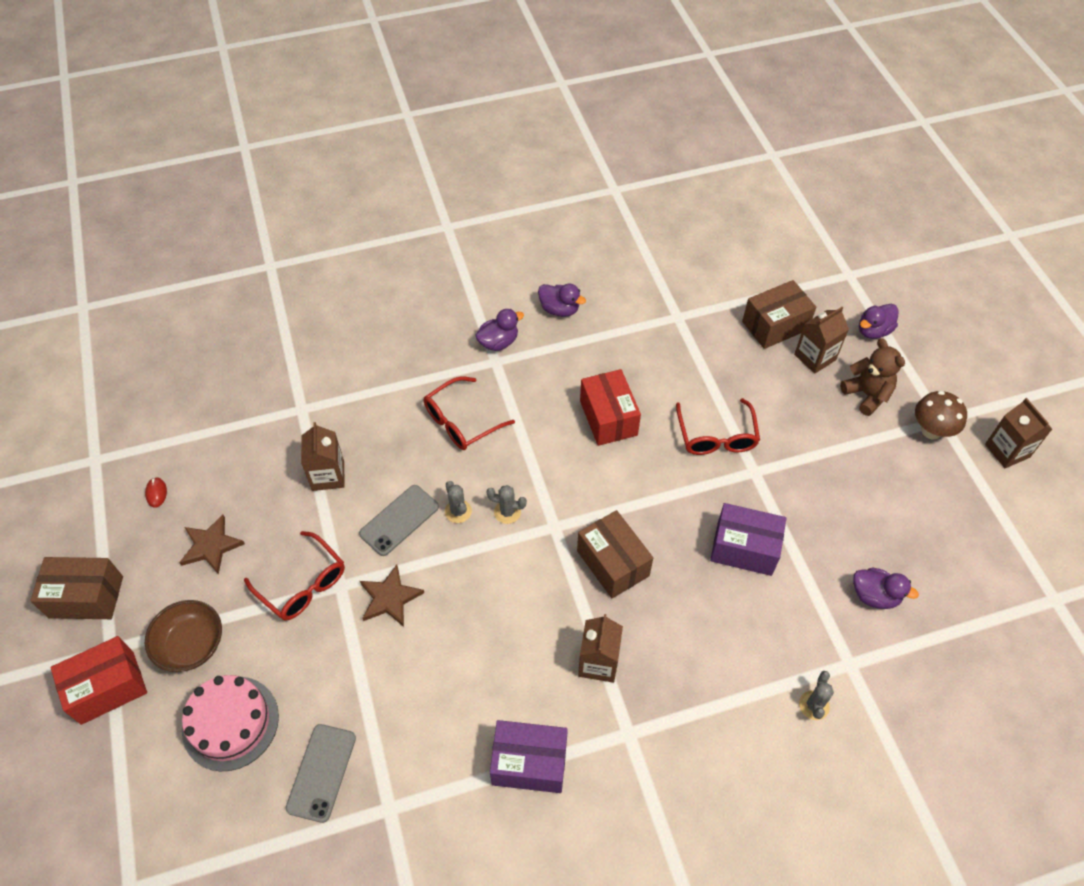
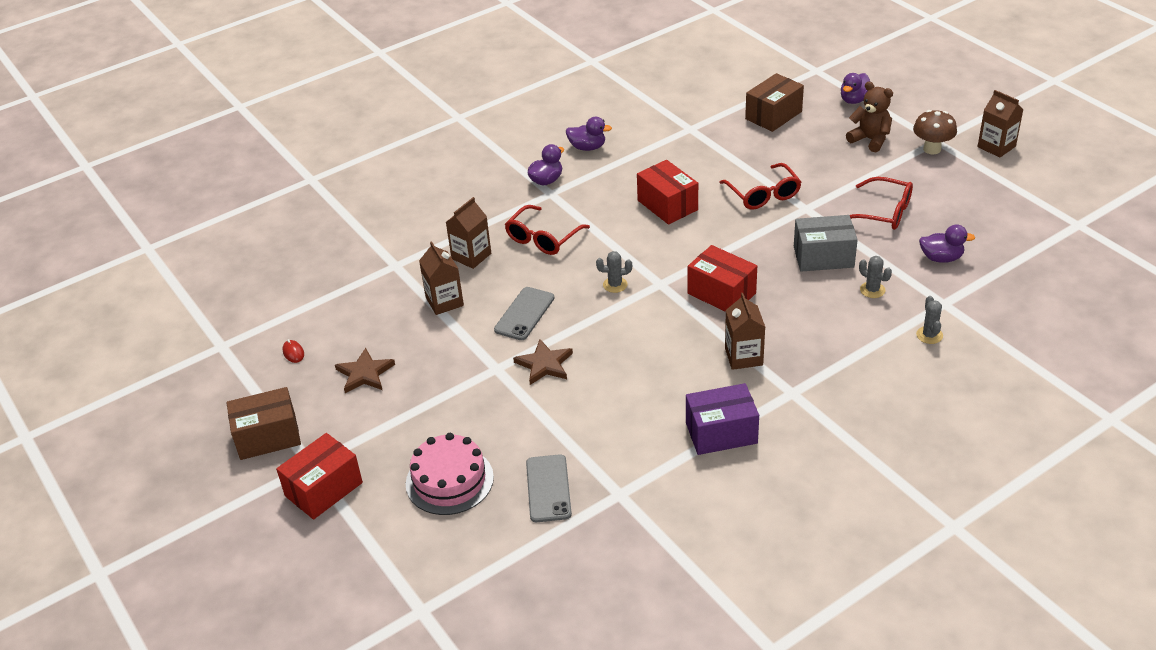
camera: 15 degrees left, 15 degrees down
(191, 645) = (384, 441): brown bowl -> none
(302, 584) = (461, 376): red glasses -> red glasses (883, 212)
(458, 511) = (572, 295): grey cactus -> grey cactus (872, 290)
(612, 563) = (721, 293): brown box -> red box
(744, 548) = (823, 257): purple box -> grey box
(815, 357) = (816, 127): brown carton -> brown carton (471, 256)

